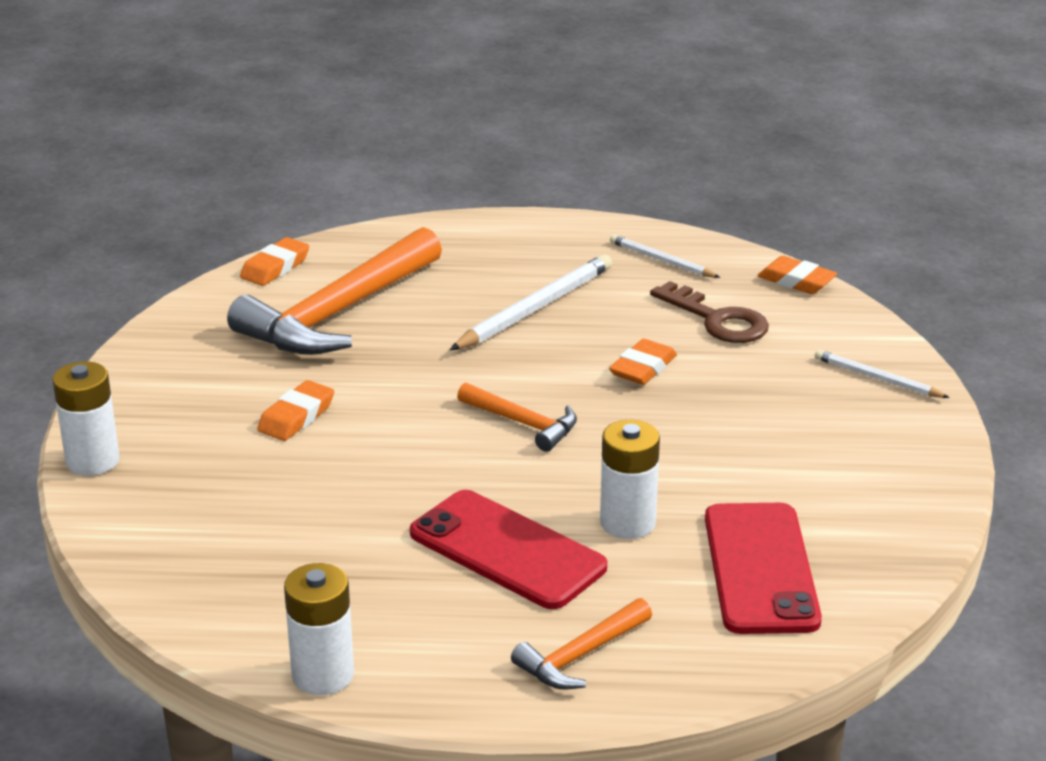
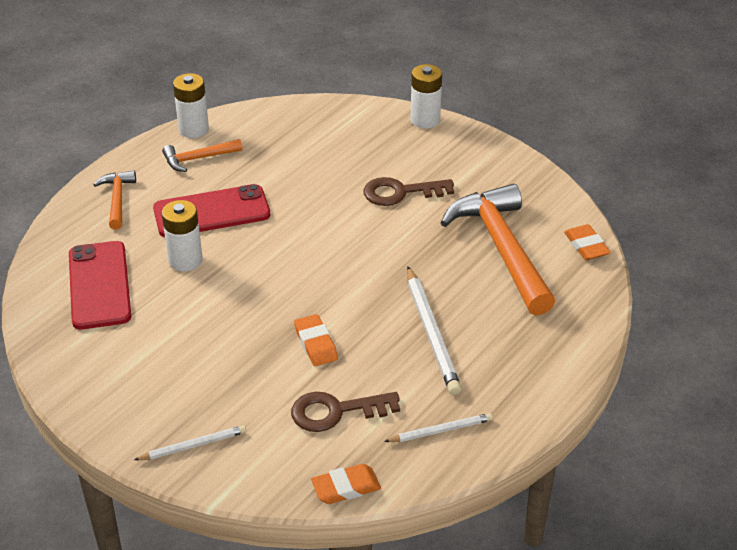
camera: 125 degrees right, 10 degrees up
(296, 417) = (401, 192): orange eraser -> brown key
(523, 423) = (310, 267): orange hammer -> orange hammer (198, 159)
(760, 569) = (99, 285): red phone -> red phone turned 45 degrees clockwise

